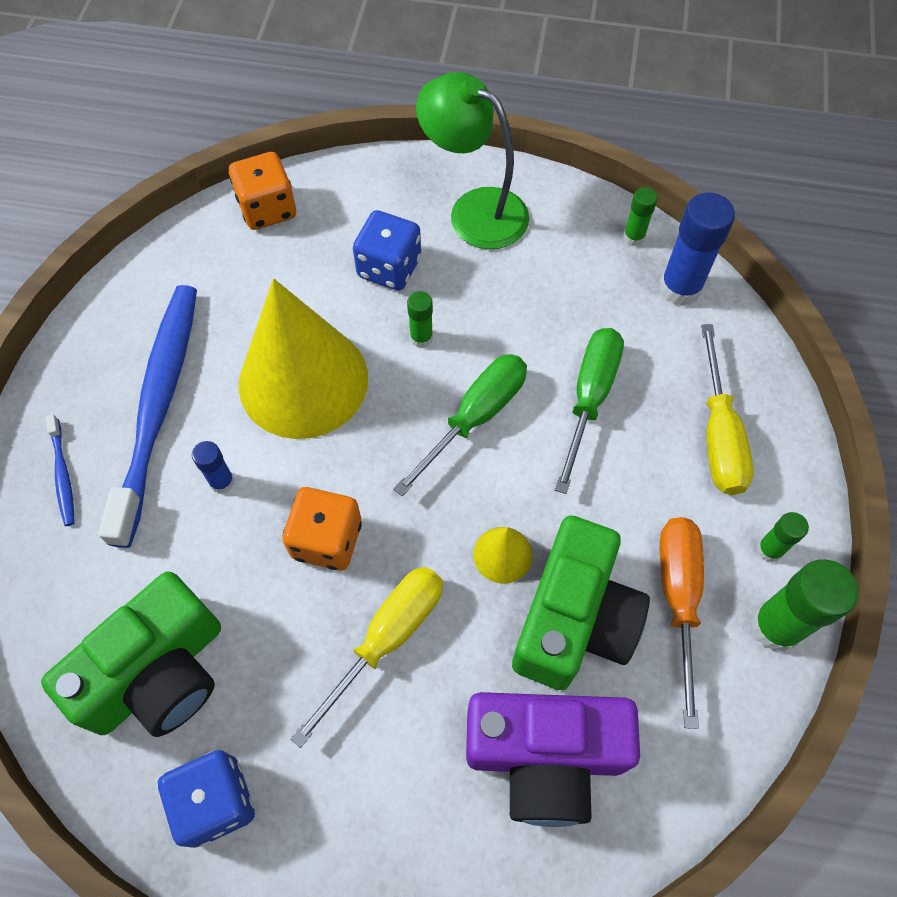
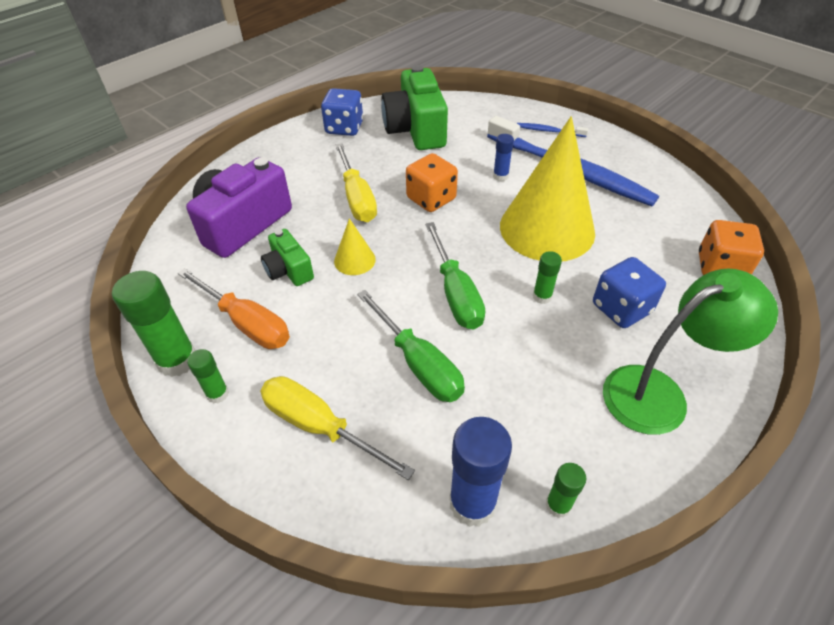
camera: 125 degrees right, 15 degrees down
(574, 619) = (289, 270): green camera -> green camera, size x0.53

